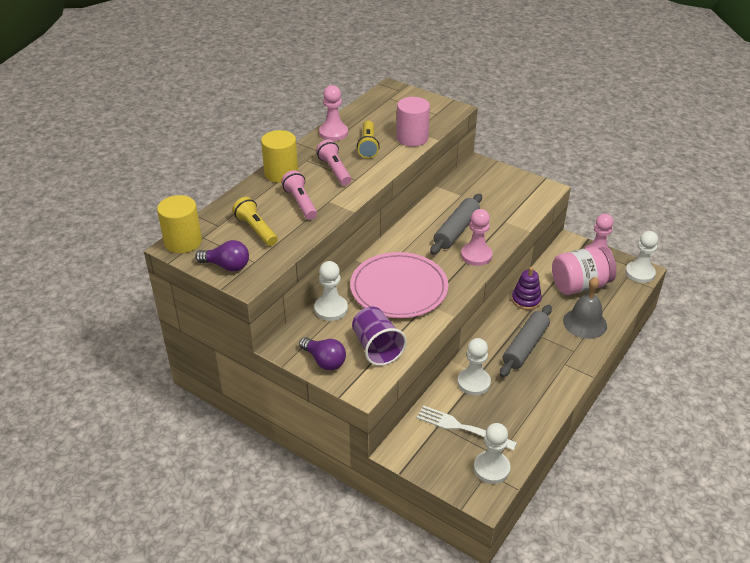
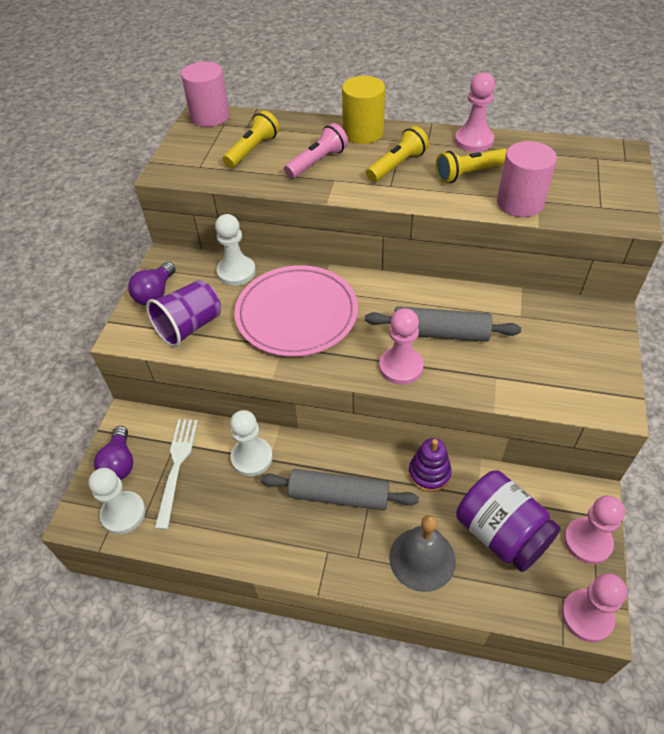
camera: 70 degrees right, 10 degrees up
(183, 242) = (210, 116): yellow cylinder -> pink cylinder
(227, 266) = (185, 153): purple light bulb -> purple light bulb (119, 463)
(335, 170) = (397, 165): pink flashlight -> yellow flashlight
(580, 285) = (501, 534): pink jar -> purple jar
(640, 273) = (587, 616): white pawn -> pink pawn

